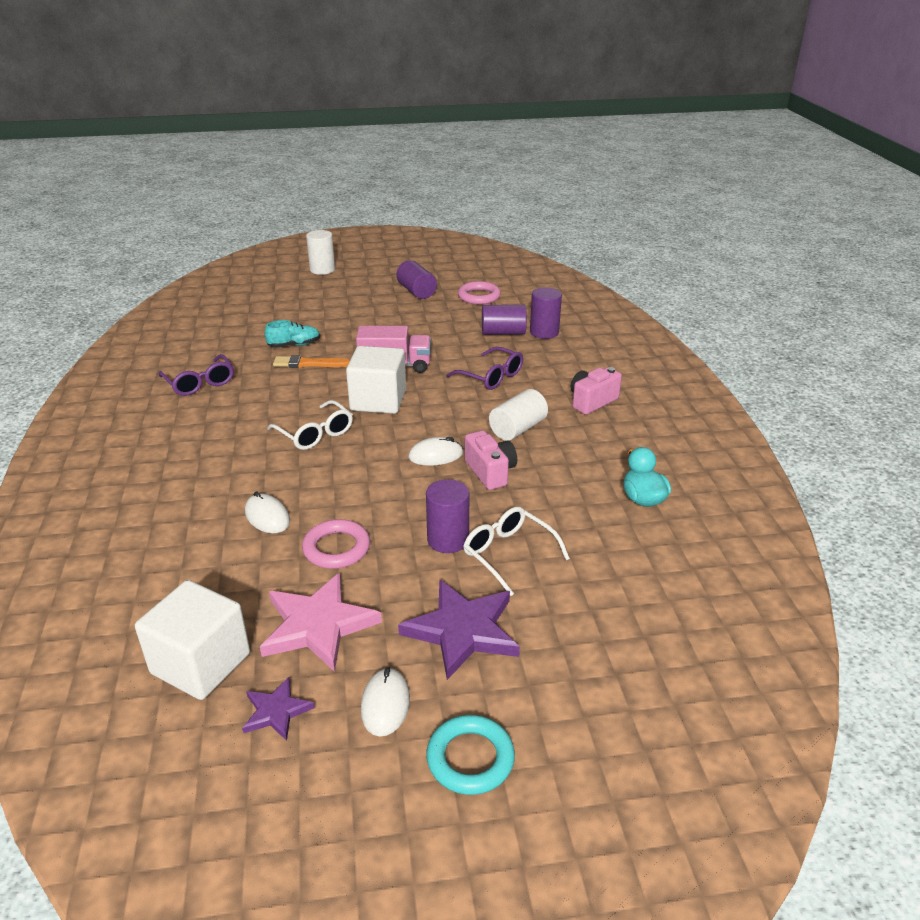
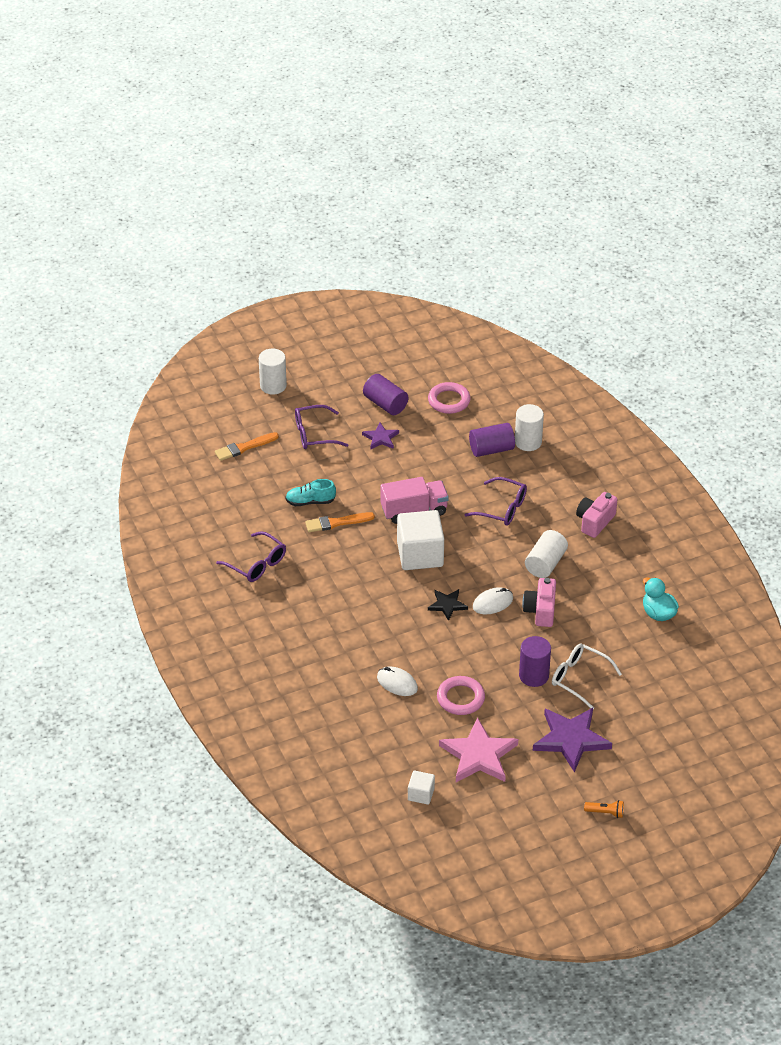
camera: 15 degrees left, 10 degrees up
(201, 663) = (421, 794): white cube -> white cube, size x0.49
(263, 302) = (244, 447): none -> orange brush
(276, 711) = (484, 811): purple star -> purple star (381, 438)
(294, 345) = (310, 501): turquoise shoe -> turquoise shoe turned 150 degrees counterclockwise
(315, 433) = (387, 600): white glasses -> none
(335, 302) = (314, 434): none -> purple glasses
(380, 449) = (447, 605): none -> black star
(385, 704) = (544, 794): white mouse -> none
(470, 758) = (605, 812): turquoise ring -> orange flashlight
(490, 472) = (540, 611): pink camera -> pink camera turned 135 degrees counterclockwise
(544, 332) = (528, 442): purple cylinder -> white cylinder

